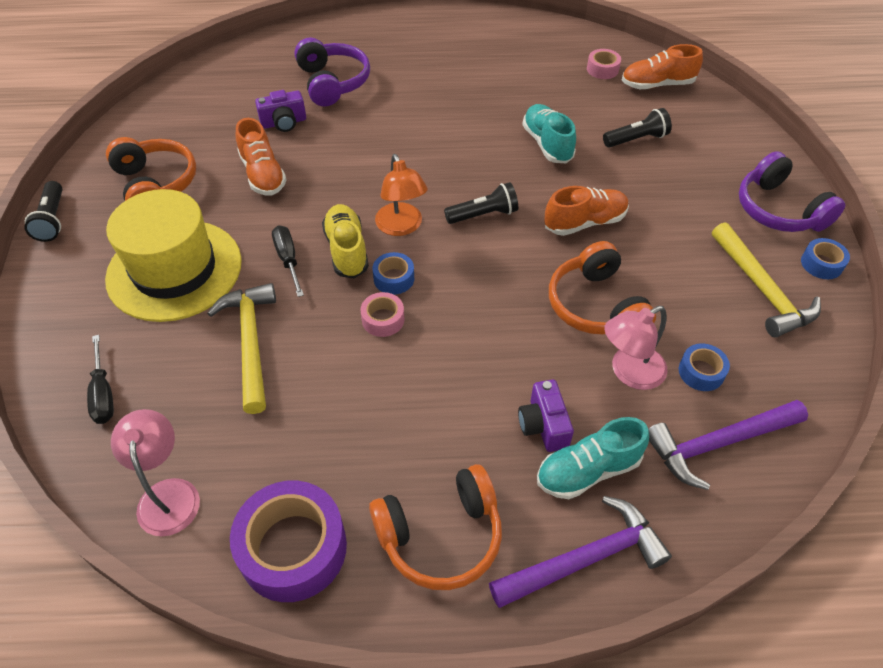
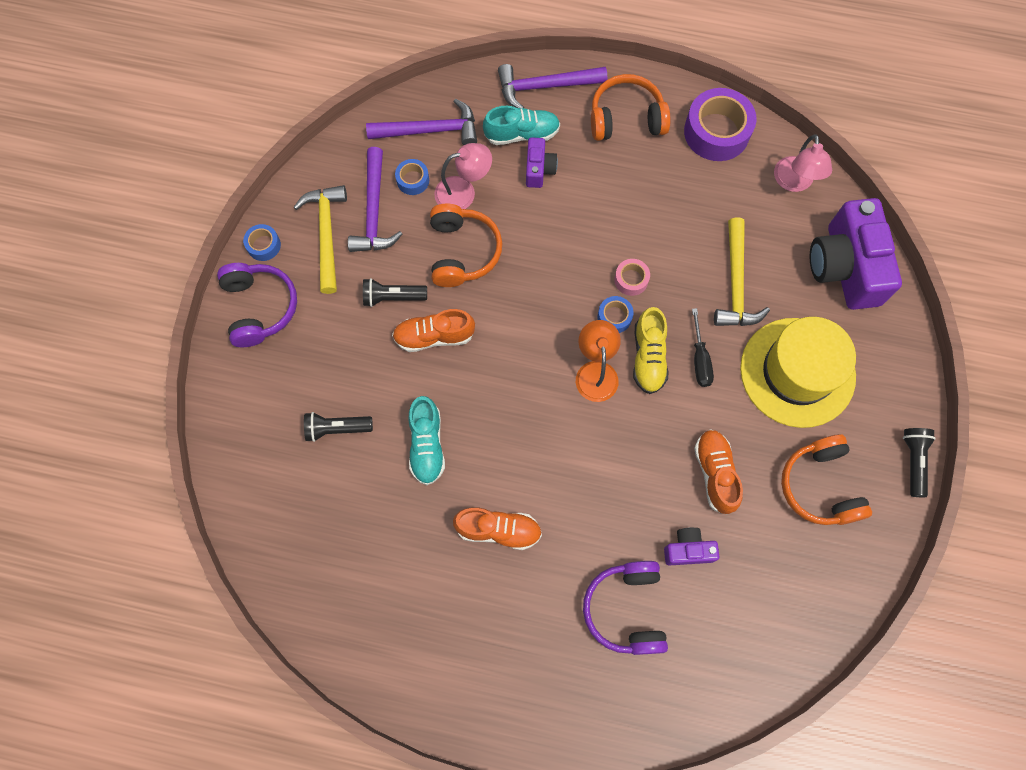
camera: 165 degrees left, 20 degrees up
(103, 393) = (845, 267): black screwdriver -> purple camera
(483, 215) = (519, 368): black flashlight -> black flashlight (392, 297)
(602, 69) = (316, 552): pink tape -> none
(657, 84) = (271, 508): orange shoe -> orange shoe (498, 530)
(725, 325) = (374, 211): none -> purple hammer

